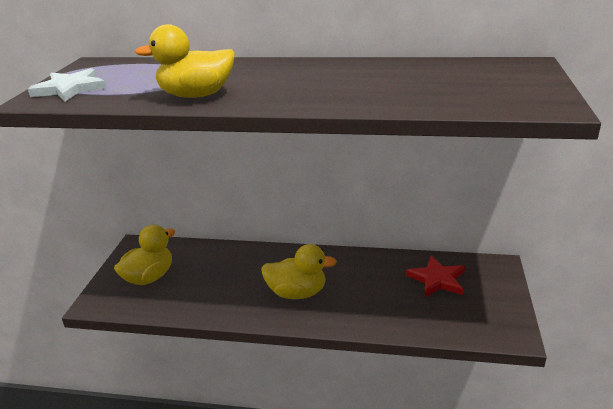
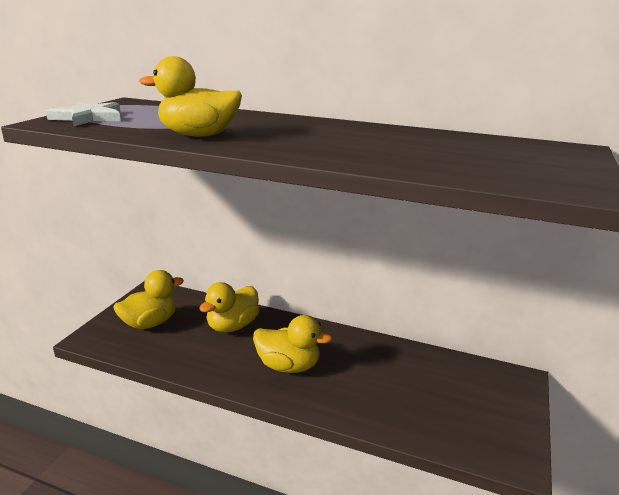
camera: 10 degrees right, 5 degrees down
(231, 266) = (232, 326): none -> yellow duck
(437, 279) = (445, 381): red star -> none

